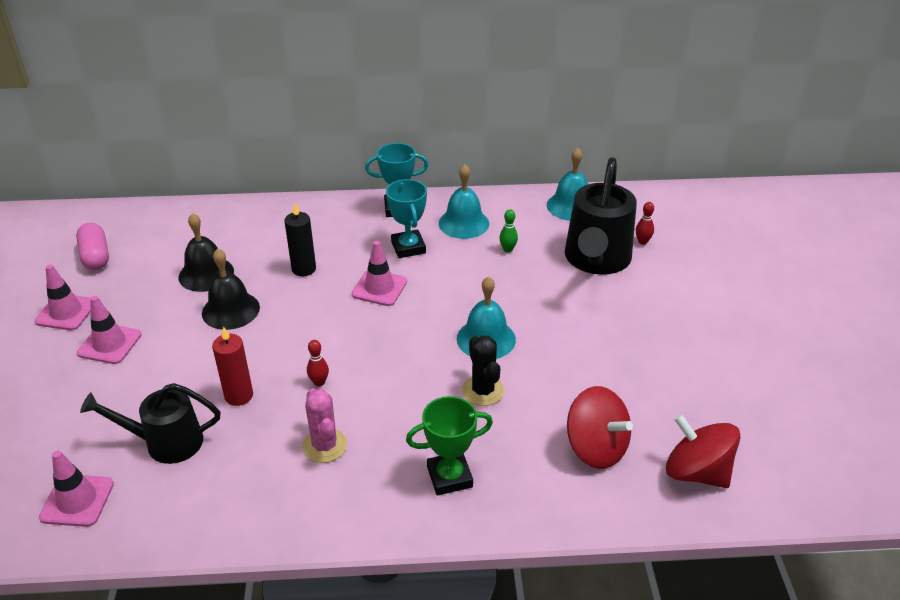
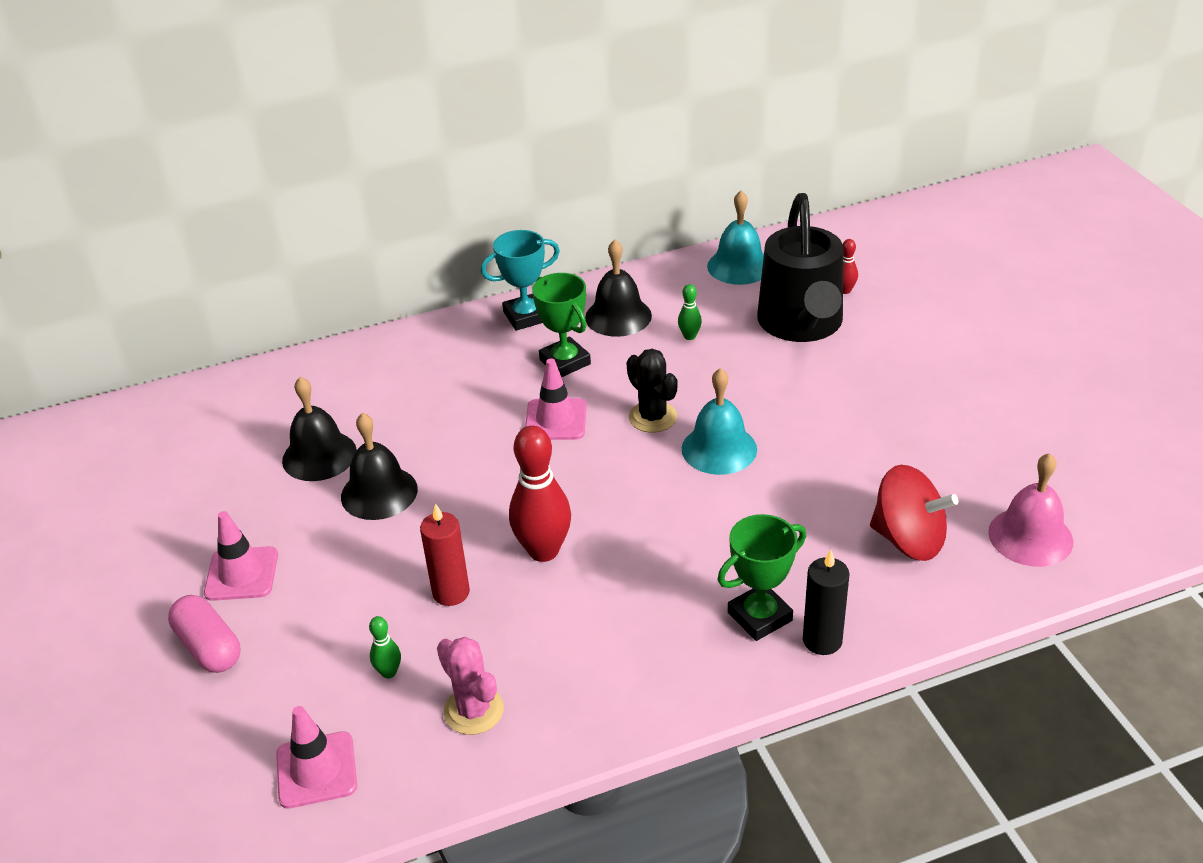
camera: 15 degrees left, 0 degrees up
(66, 312) = (156, 549): pink traffic cone -> none
(96, 256) = (152, 469): pink capsule -> pink capsule (209, 647)
(165, 442) = (389, 672): black watering can -> green bowling pin
(304, 269) = (445, 419): black candle -> black candle (822, 640)
(319, 382) = (543, 551): red bowling pin -> red bowling pin, size x2.17
(324, 446) = (592, 622): pink cactus -> pink cactus (473, 710)
(408, 247) = (565, 362): turquoise trophy -> green trophy
(463, 223) = (618, 316): turquoise bell -> black bell
(483, 391) = (747, 509): black cactus -> black cactus (652, 417)
(696, 472) = (1030, 536): red spinning top -> pink bell

